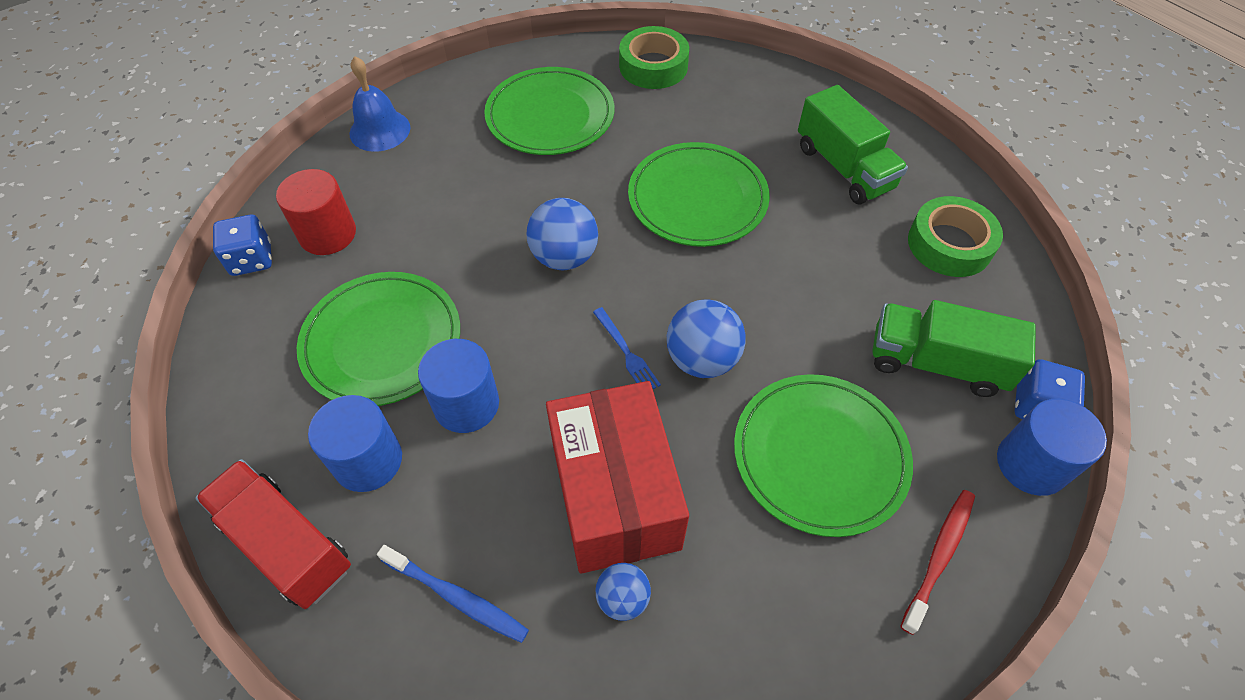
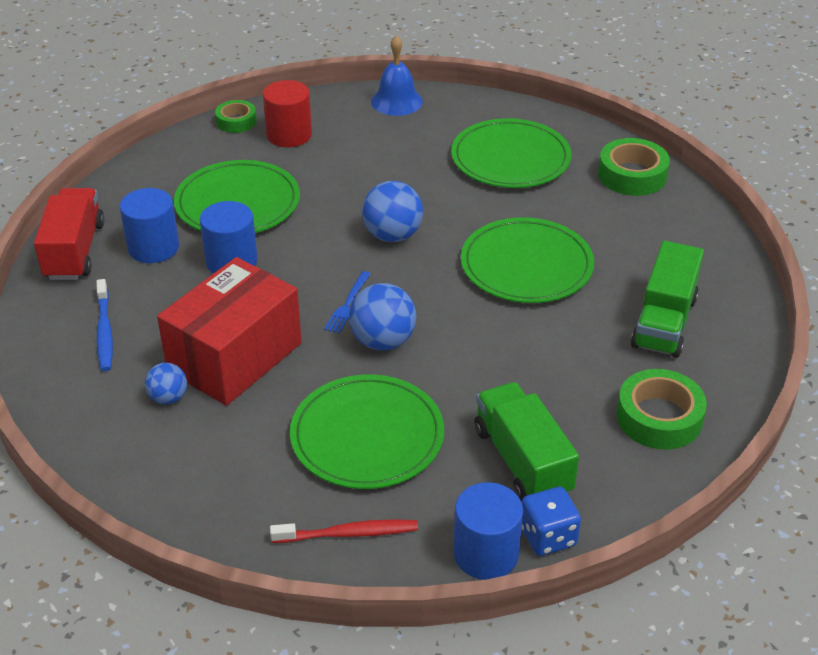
camera: 50 degrees right, 15 degrees down
(251, 259) = (236, 121): blue dice -> green tape

